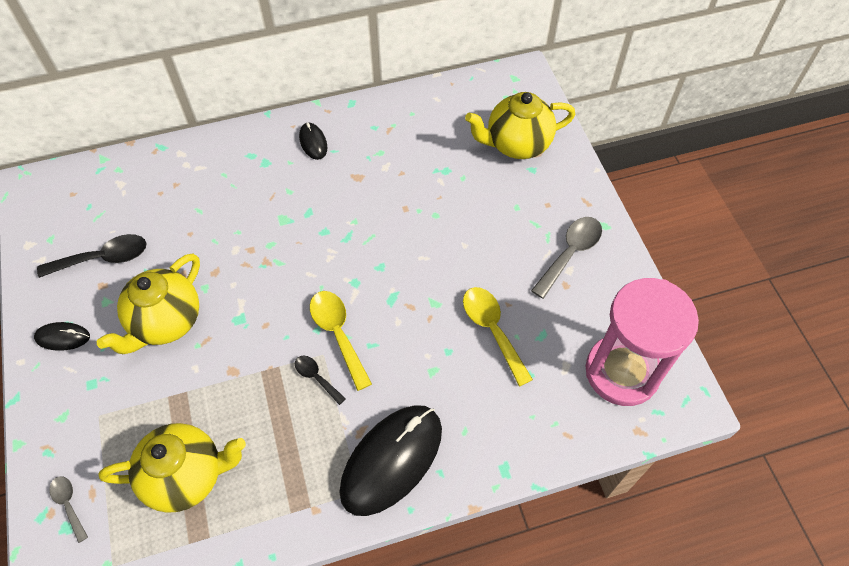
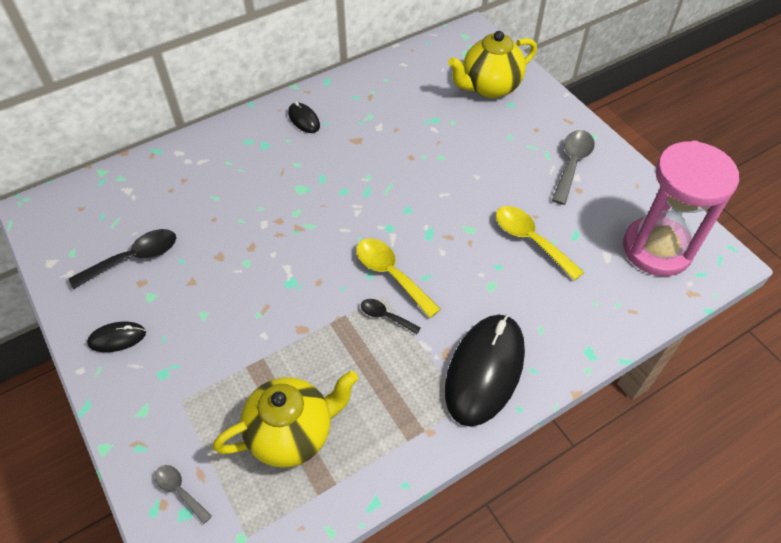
camera: 15 degrees left, 5 degrees down
(166, 322) = (219, 301): yellow teapot -> none

